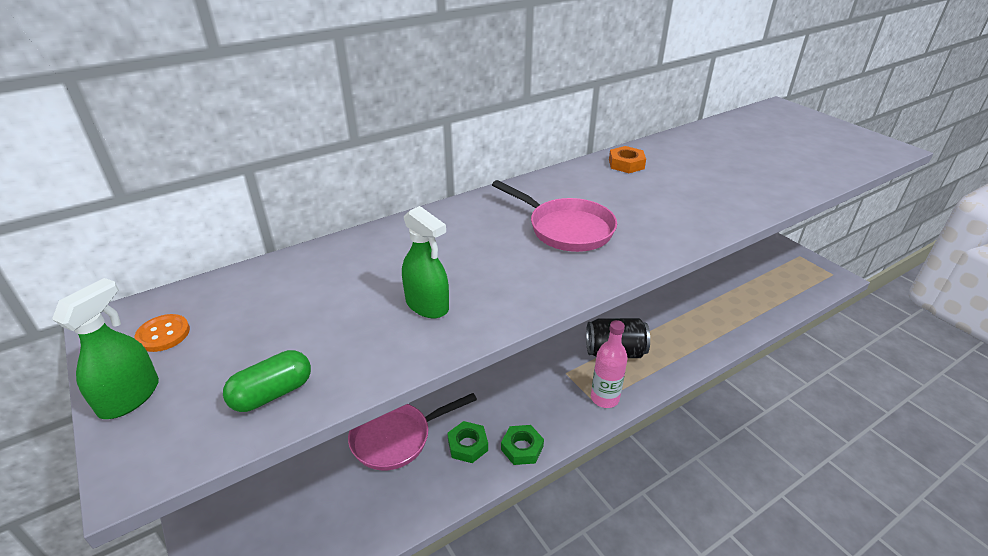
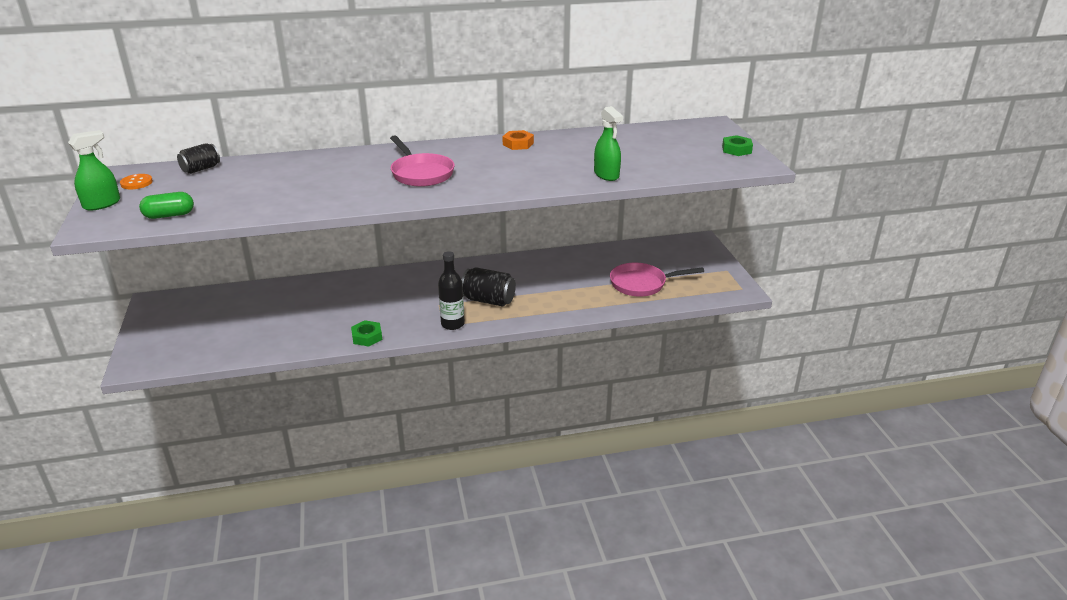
camera: 20 degrees right, 5 degrees down
(252, 283) = (201, 169): none -> black can
(396, 438) = (288, 313): pink pan -> pink pan (641, 284)
(427, 305) = (288, 195): green spray bottle -> green spray bottle (606, 175)
(468, 445) = (332, 327): green nut -> green nut (736, 150)
(604, 398) = (452, 324): pink bottle -> black bottle

